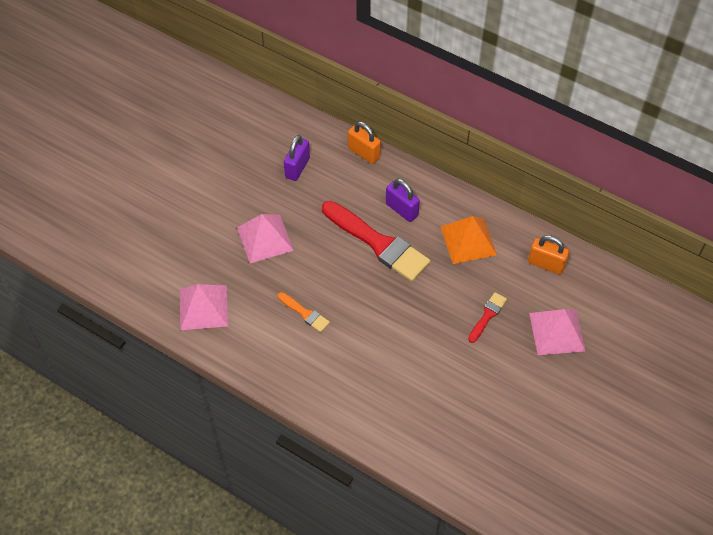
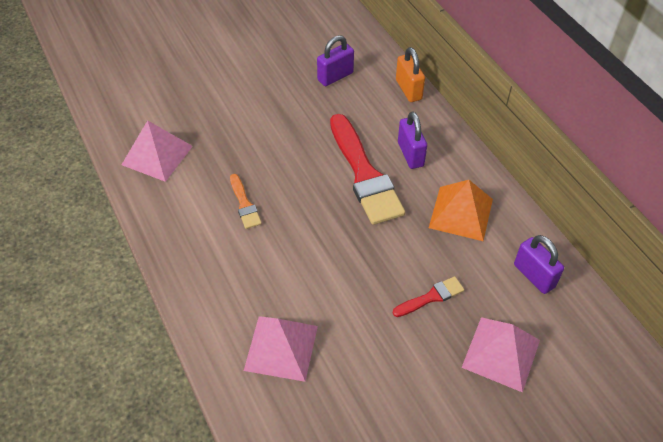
camera: 30 degrees right, 5 degrees down
(265, 238) = (259, 122): pink pyramid -> pink pyramid (281, 347)
(546, 264) = (534, 276): orange padlock -> purple padlock

